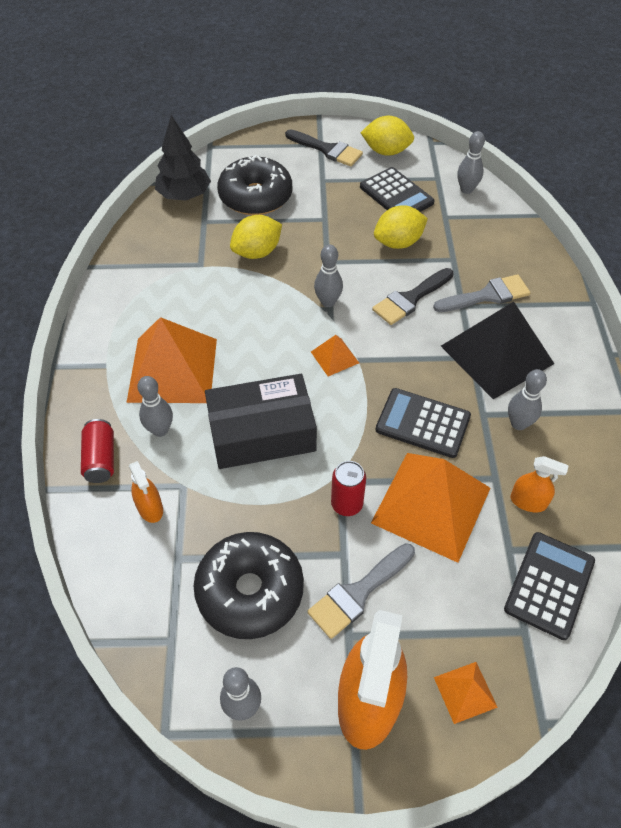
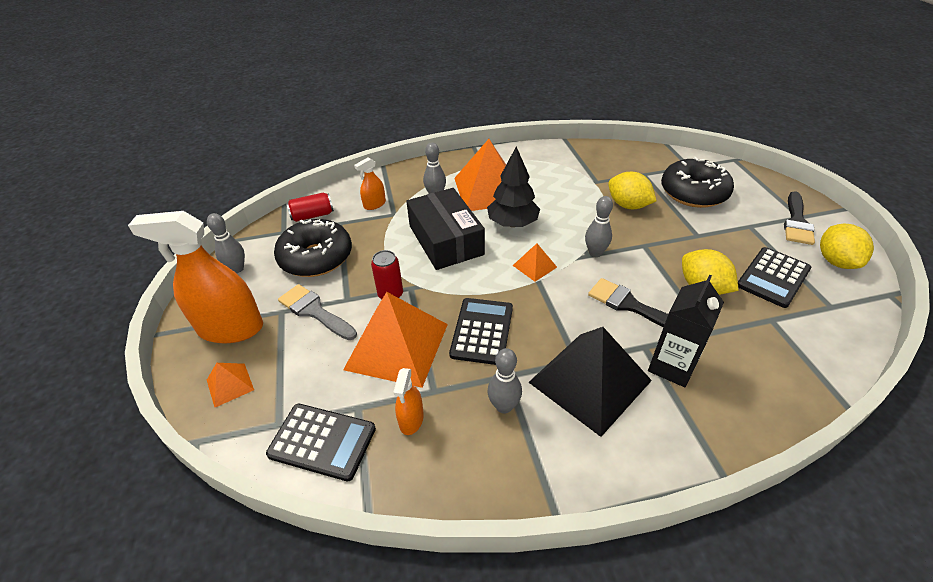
camera: 80 degrees right, 10 degrees down
(100, 459) = (407, 178): red can -> red can (312, 215)
(184, 195) = (665, 160): black tree -> black tree (512, 223)
(466, 189) = (834, 333): grey bowling pin -> none
(487, 295) = (671, 366): grey brush -> black carton

